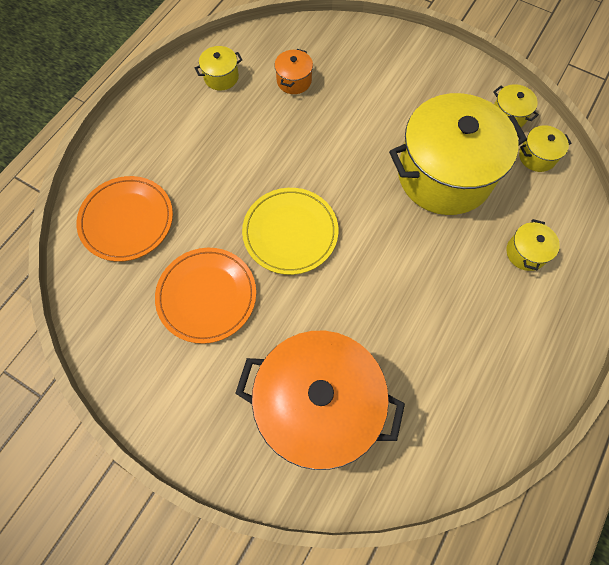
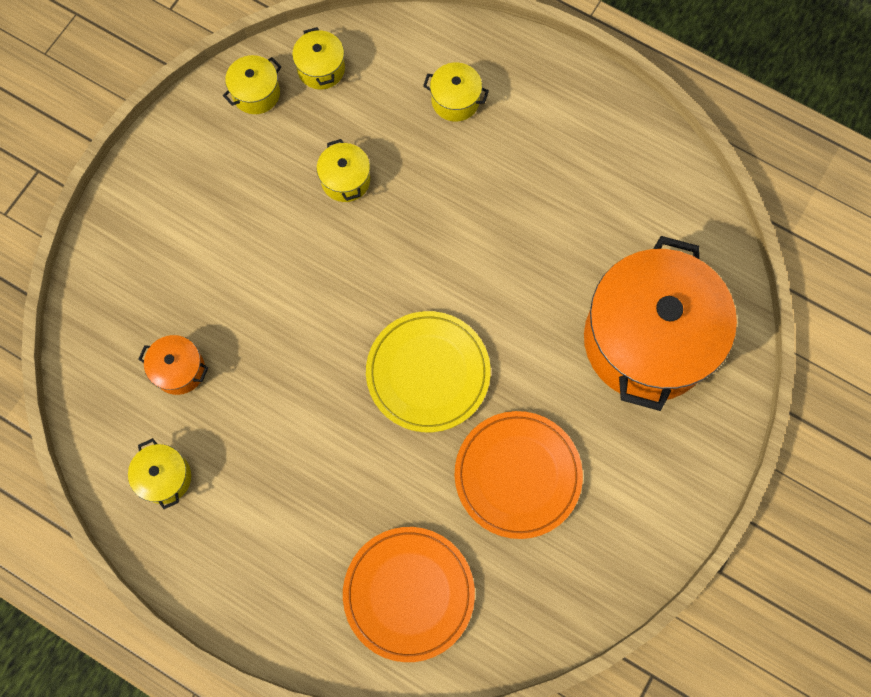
camera: 90 degrees left, 5 degrees up
(444, 175) = (345, 180): yellow pot -> yellow pot, size x0.40

